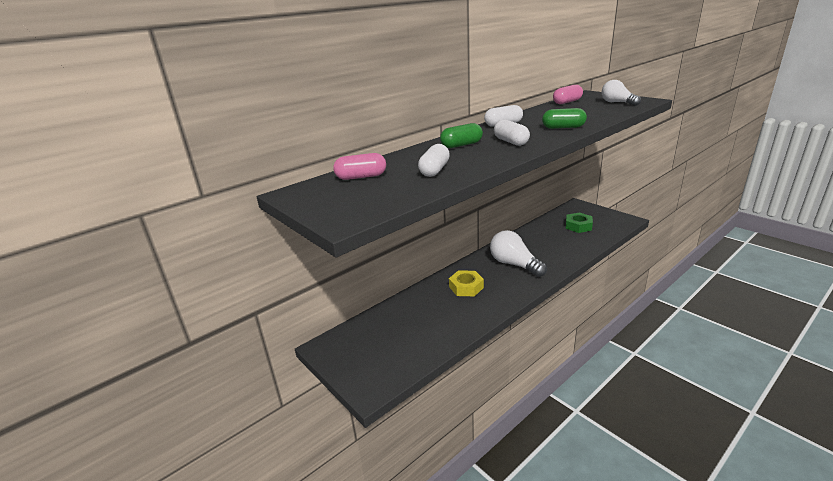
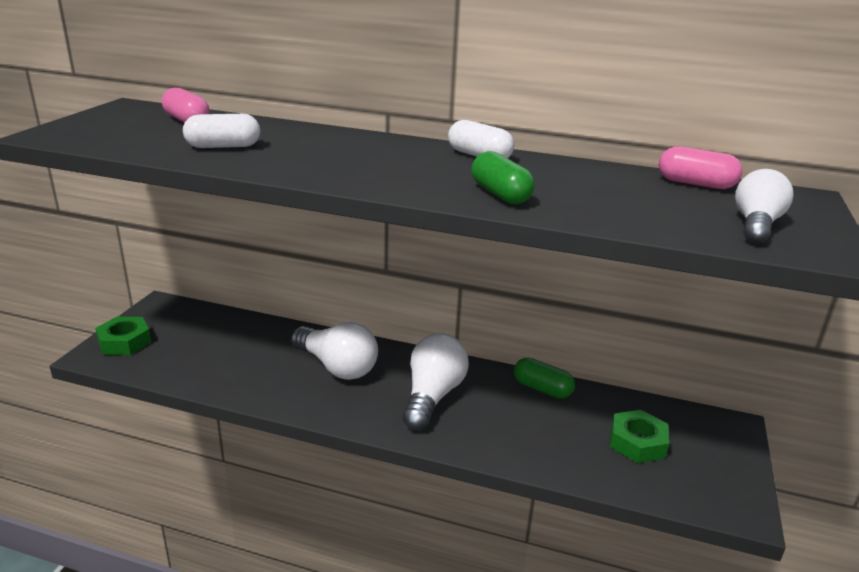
camera: 55 degrees right, 0 degrees up
(364, 371) = (124, 342): none -> green nut
(461, 145) = (344, 146): green capsule -> green capsule (542, 389)
(466, 287) = (337, 367): yellow nut -> white light bulb
(511, 142) = (382, 169): white capsule -> none

